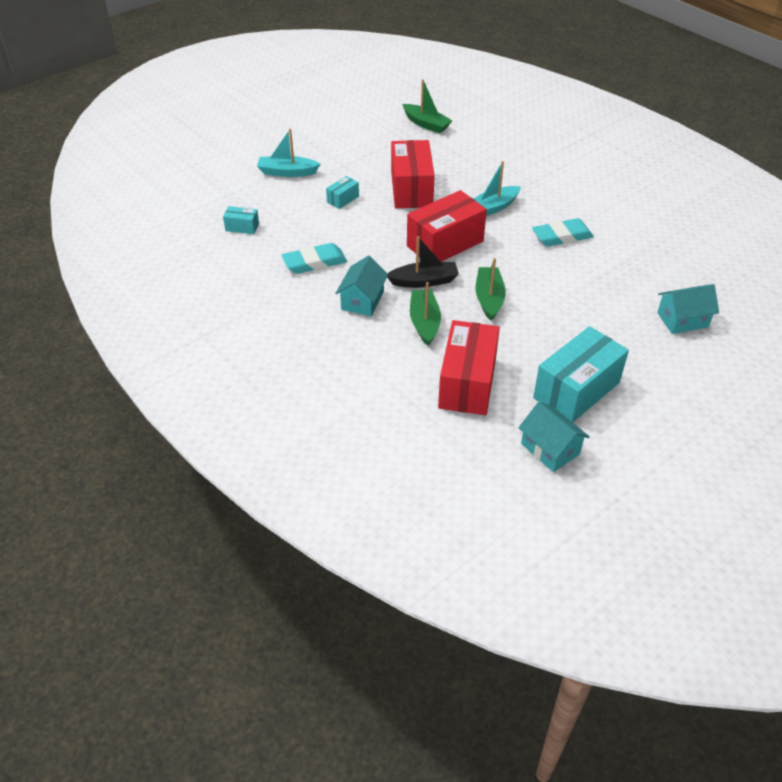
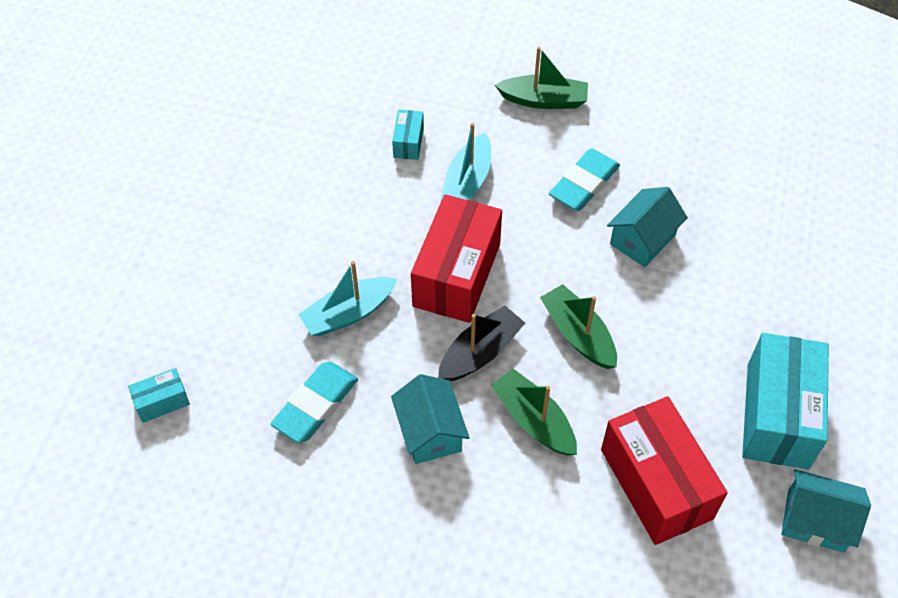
camera: 35 degrees left, 10 degrees up
(287, 172) = (144, 265): turquoise boat -> turquoise boat (348, 313)
(343, 199) = (263, 272): turquoise box -> turquoise box (408, 142)
(411, 189) = (341, 205): red box -> none
(426, 124) = (269, 77): green boat -> green boat (544, 100)
(682, 320) = (804, 239): turquoise house -> turquoise house (642, 239)

